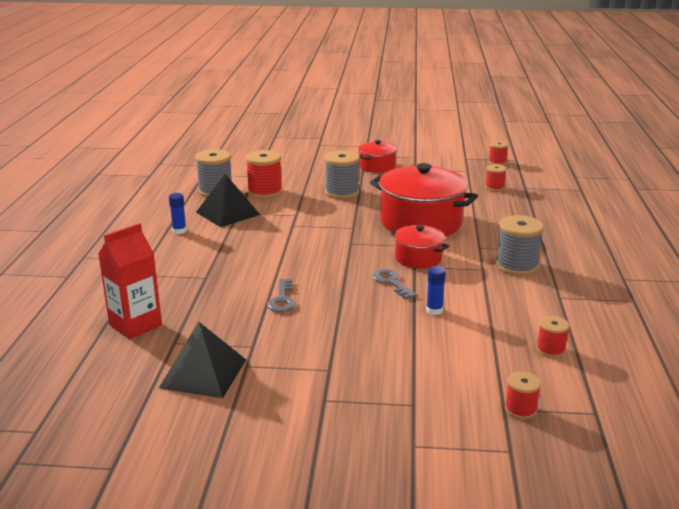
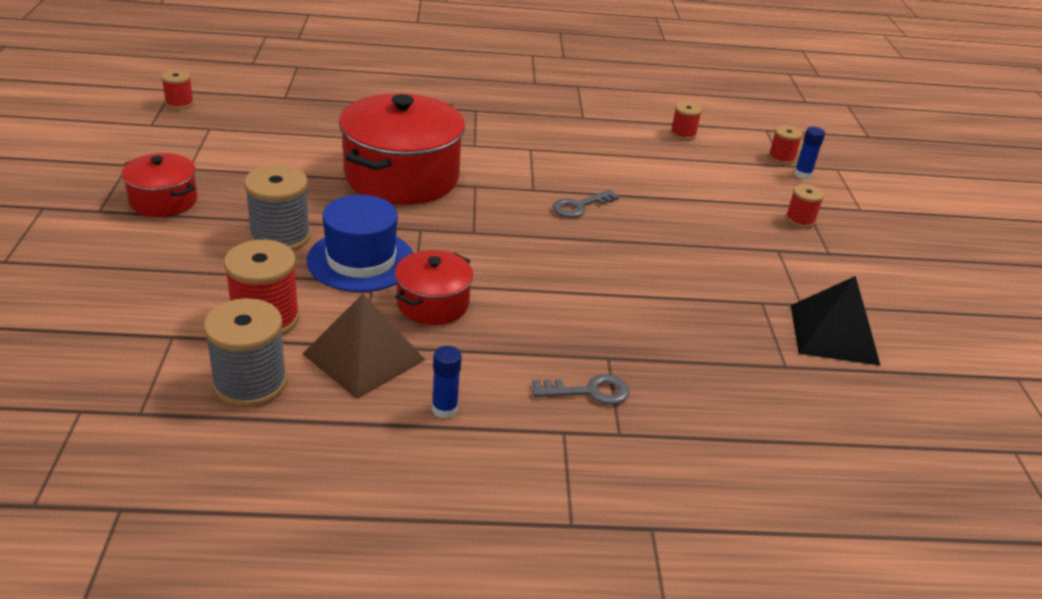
camera: 100 degrees left, 10 degrees up
(135, 325) = (764, 409): red carton -> none
(227, 213) = (364, 356): black pyramid -> brown pyramid
(282, 299) = (648, 285): grey key -> grey key (589, 391)
(317, 212) = (361, 260): none -> blue hat
(418, 258) = (511, 185): red pot -> red pot (433, 304)
(434, 310) = (635, 184): blue glue stick -> blue glue stick (802, 174)
(494, 187) = (281, 116): red spool -> red spool (800, 220)
(516, 266) = (519, 129): grey spool -> none

